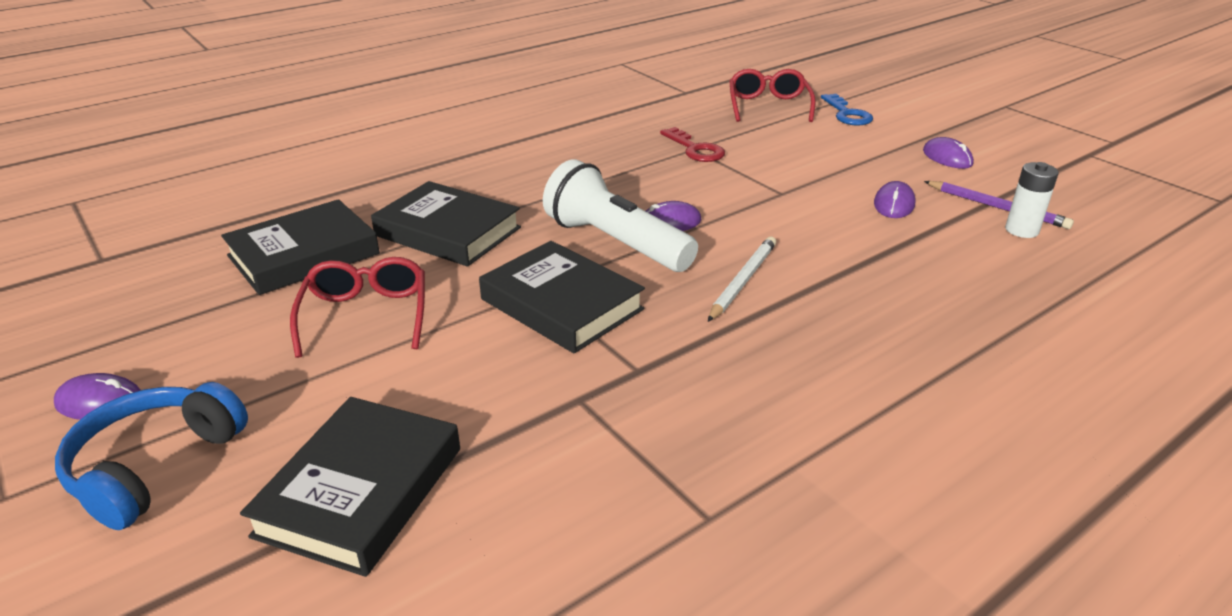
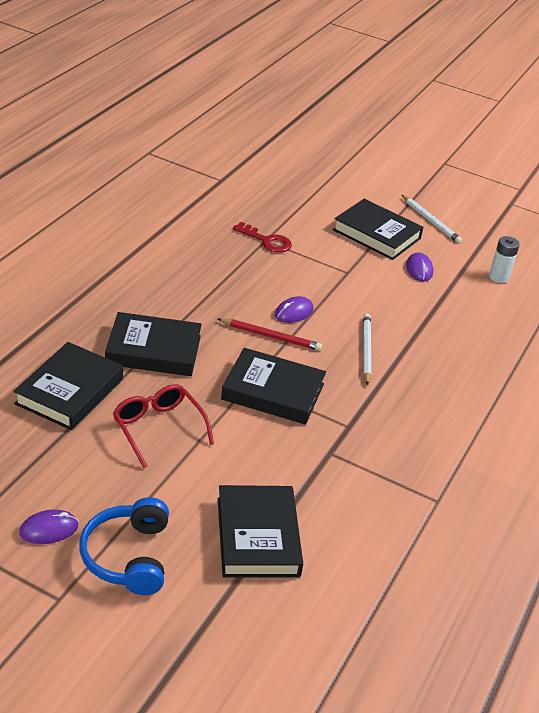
camera: 30 degrees left, 5 degrees up
(615, 243) = (271, 336): white flashlight -> red pencil
(768, 106) = (289, 187): red glasses -> none
(847, 114) = (348, 187): blue key -> none
(855, 161) = (376, 234): none -> black book
(947, 157) = (431, 221): purple mouse -> white pencil
(997, 207) = (478, 261): purple pencil -> none

